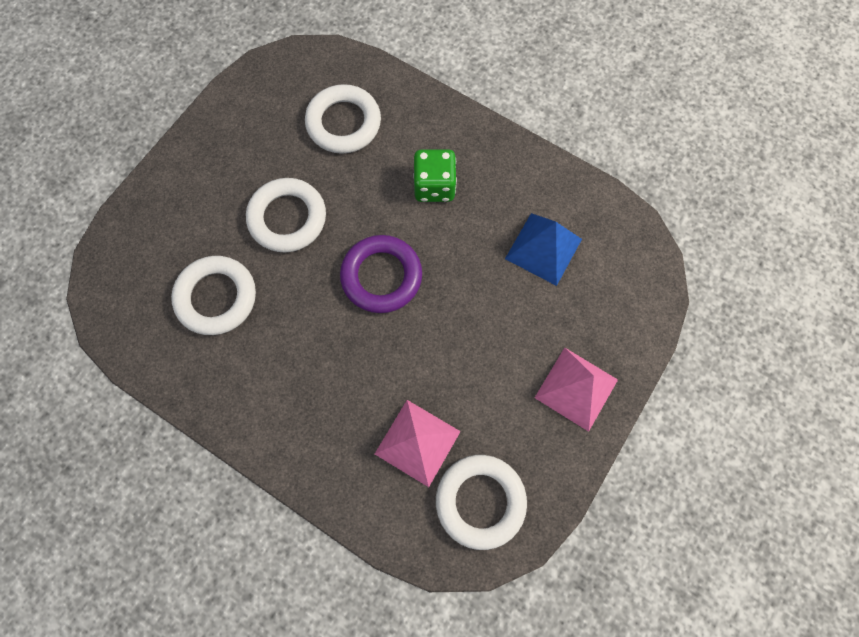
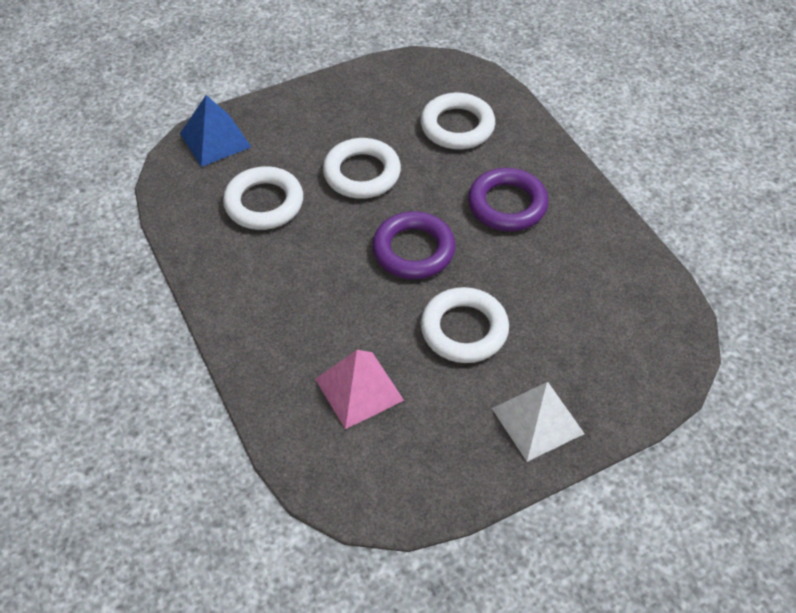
camera: 30 degrees right, 20 degrees down
(434, 186) = (507, 204): green dice -> purple ring
(480, 501) = (384, 464): white ring -> white ring (464, 329)
(543, 249) = (579, 295): blue pyramid -> blue pyramid (215, 140)
(576, 388) = (537, 420): pink pyramid -> white pyramid

